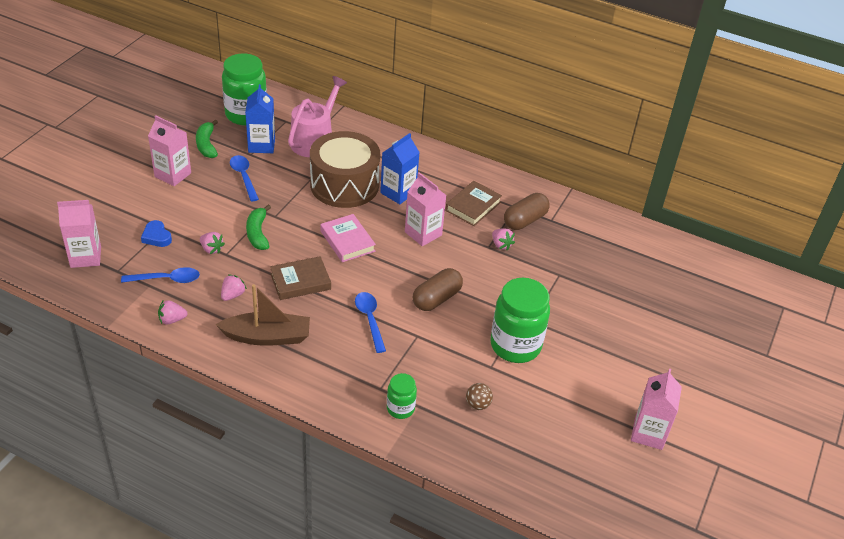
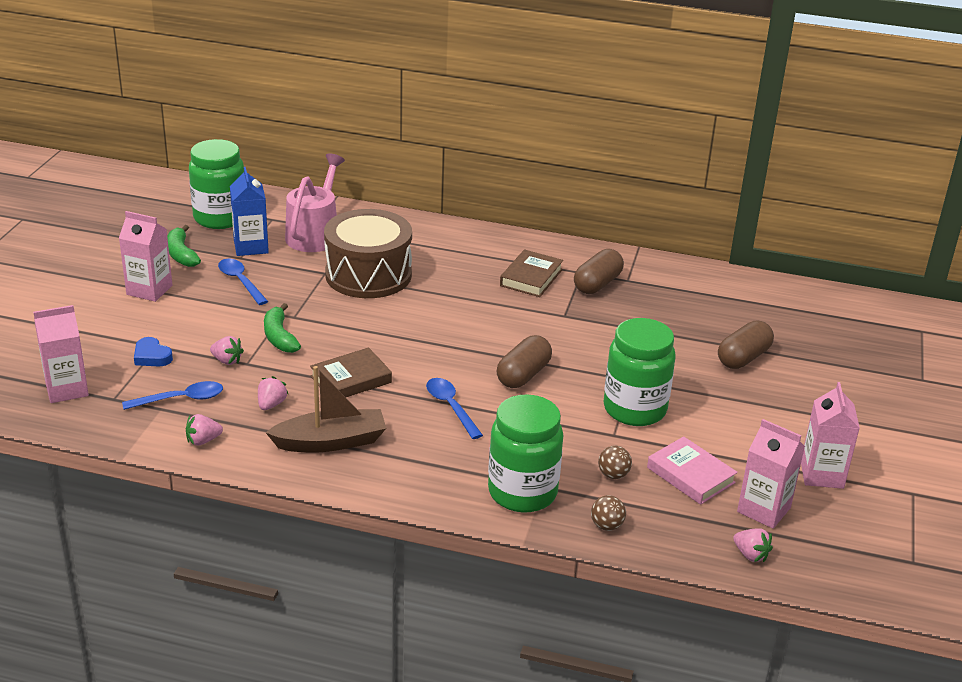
camera: 10 degrees left, 10 degrees down
(347, 241) = (393, 331): pink book -> pink book (690, 475)
(398, 192) = (436, 275): blue carton -> none
(400, 408) = (522, 492): green jar -> green jar, size x1.95
(423, 233) = (482, 312): pink carton -> pink carton (763, 510)
(457, 451) = (606, 526): none -> brown ball
(501, 245) = (579, 311): pink strawberry -> pink strawberry (750, 555)
(621, 310) = (743, 358): none -> brown capsule

